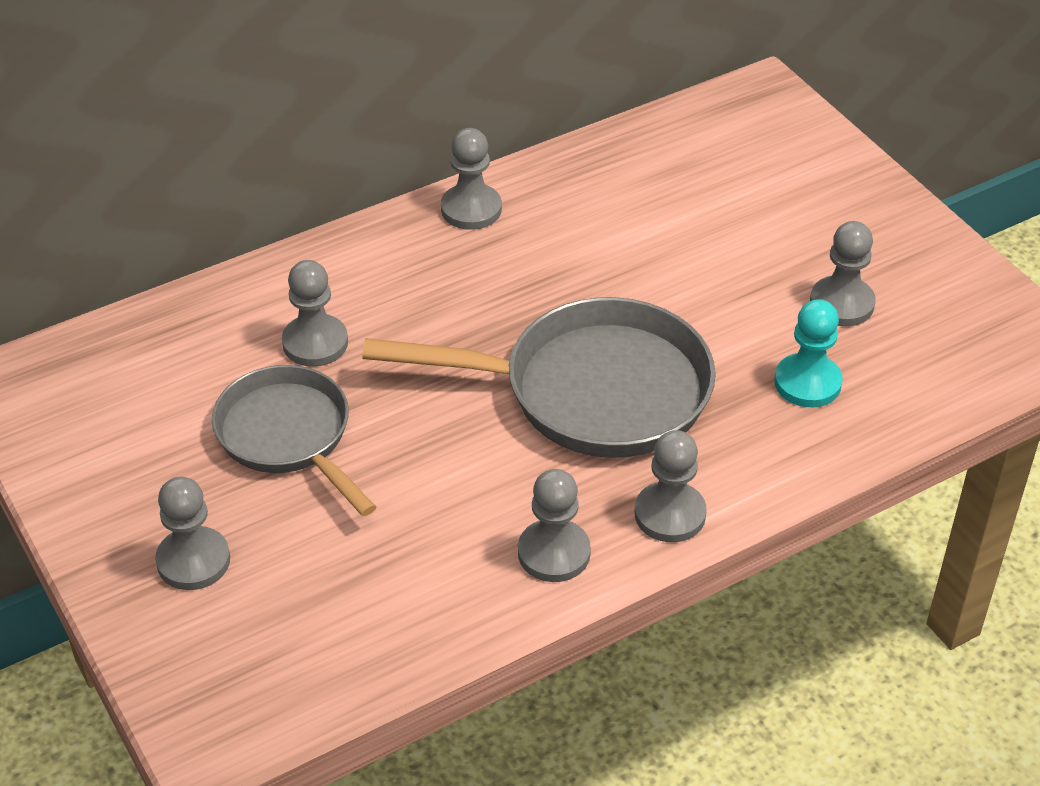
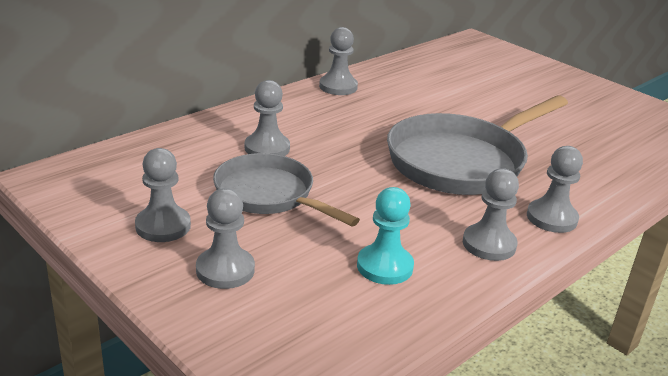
camera: 15 degrees left, 15 degrees down
(592, 391) = (461, 162): grey pan -> grey pan turned 150 degrees clockwise
(807, 383) = (588, 151): turquoise pawn -> turquoise pawn (384, 266)
(841, 303) = (581, 117): grey pawn -> grey pawn (163, 226)

